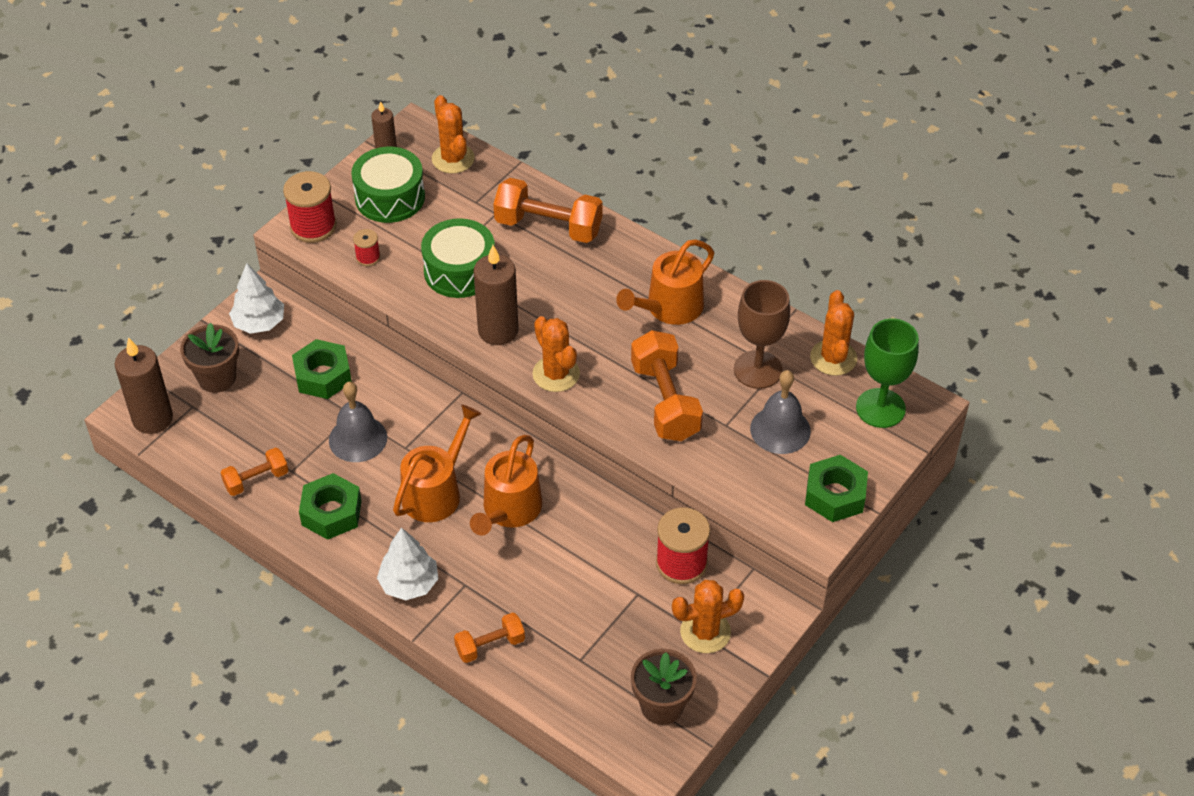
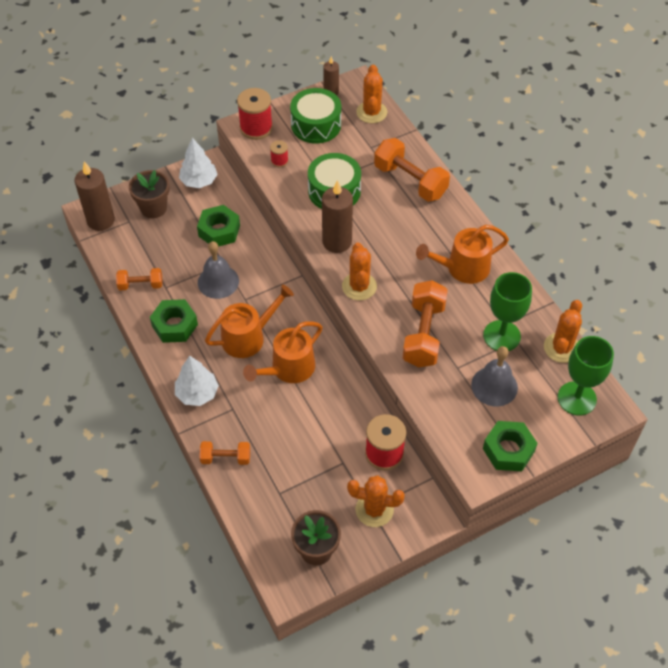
camera: 25 degrees right, 5 degrees up
(758, 369) = (501, 336): brown goblet -> green goblet

